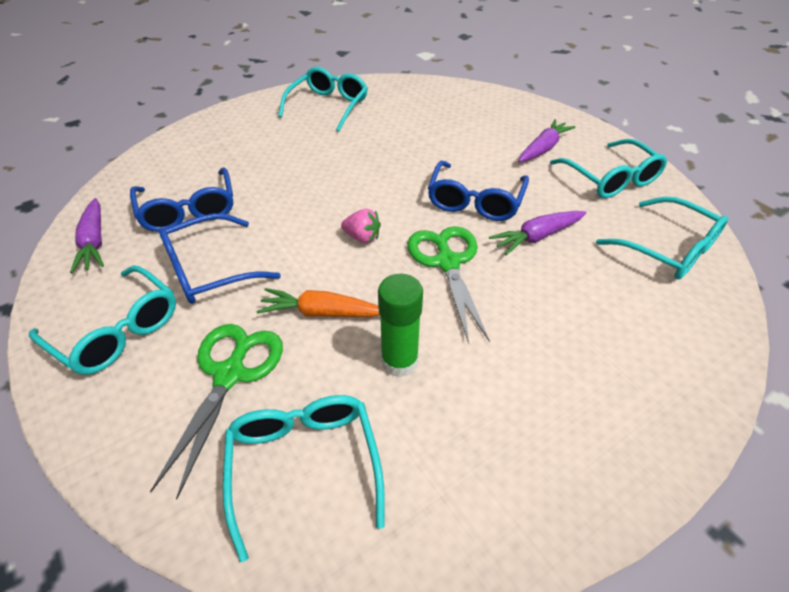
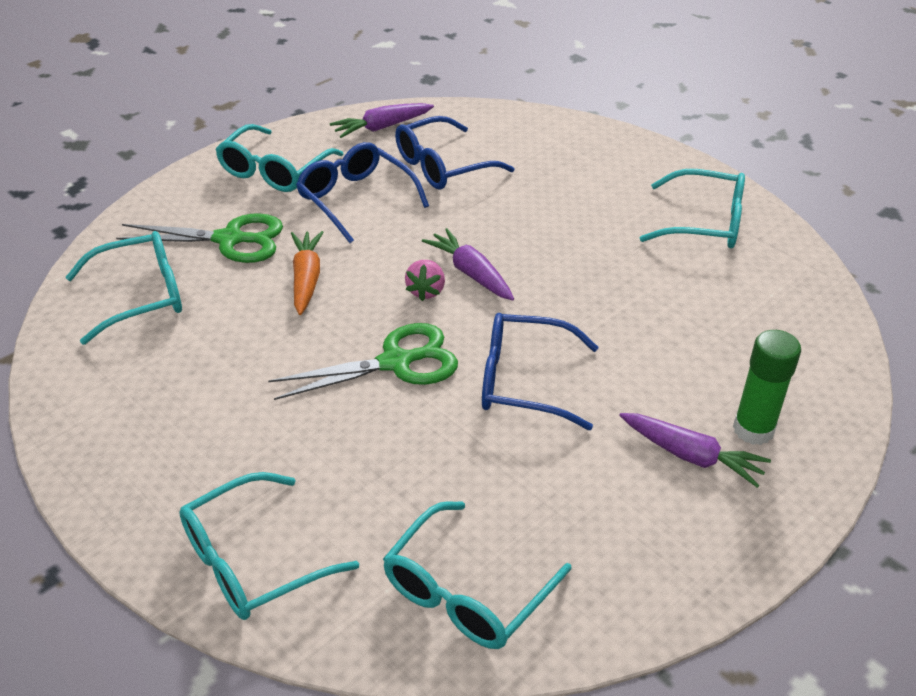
camera: 80 degrees right, 5 degrees down
(399, 361) = (247, 338): green glue stick -> green glue stick (753, 429)
(537, 237) = (461, 444): purple carrot -> purple carrot (471, 273)
(610, 179) = (633, 539): turquoise glasses -> turquoise glasses (253, 561)

